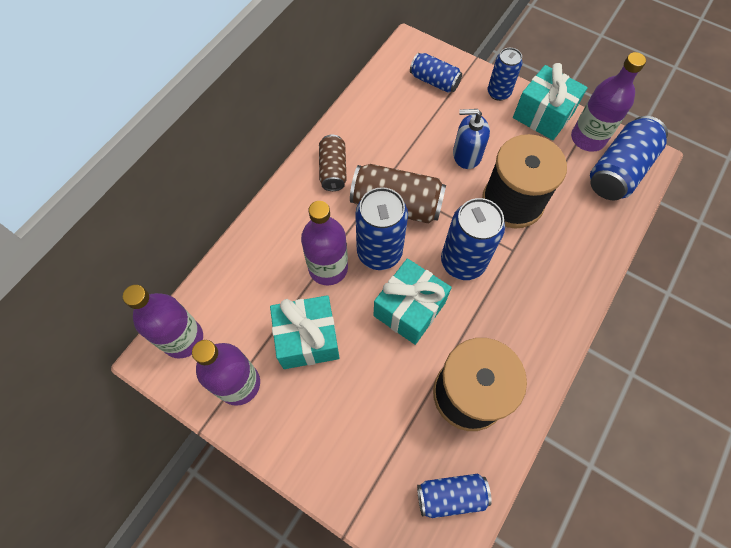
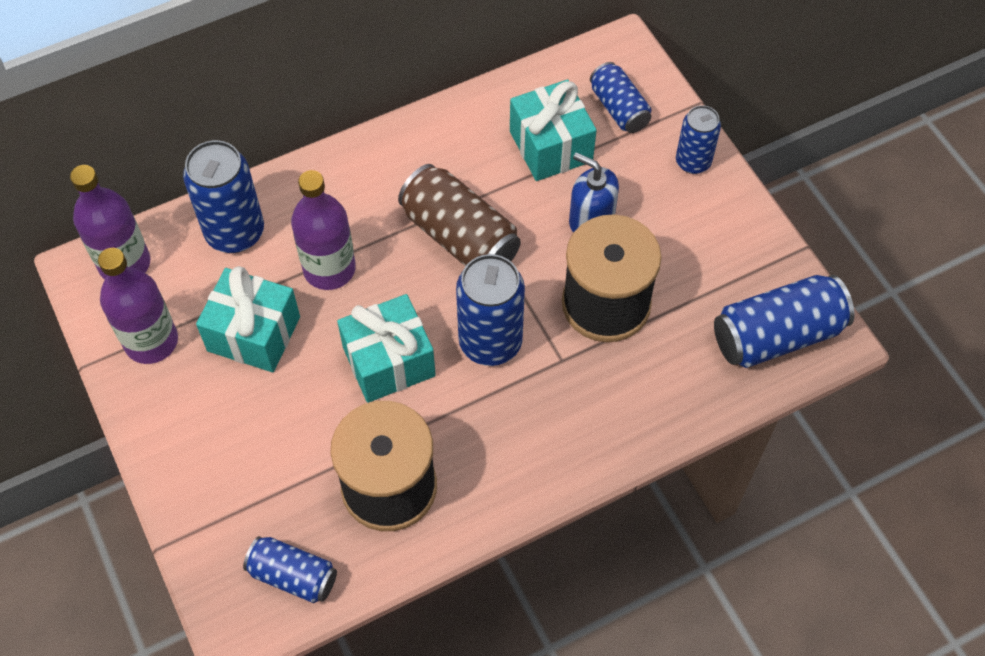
camera: 30 degrees right, 5 degrees down
(333, 170) = (413, 159): brown can -> none
(379, 252) = (400, 281): blue can -> blue can (235, 232)
(543, 115) = (730, 218): turquoise gift -> turquoise gift (550, 146)
(588, 138) = (768, 275): purple bottle -> none

